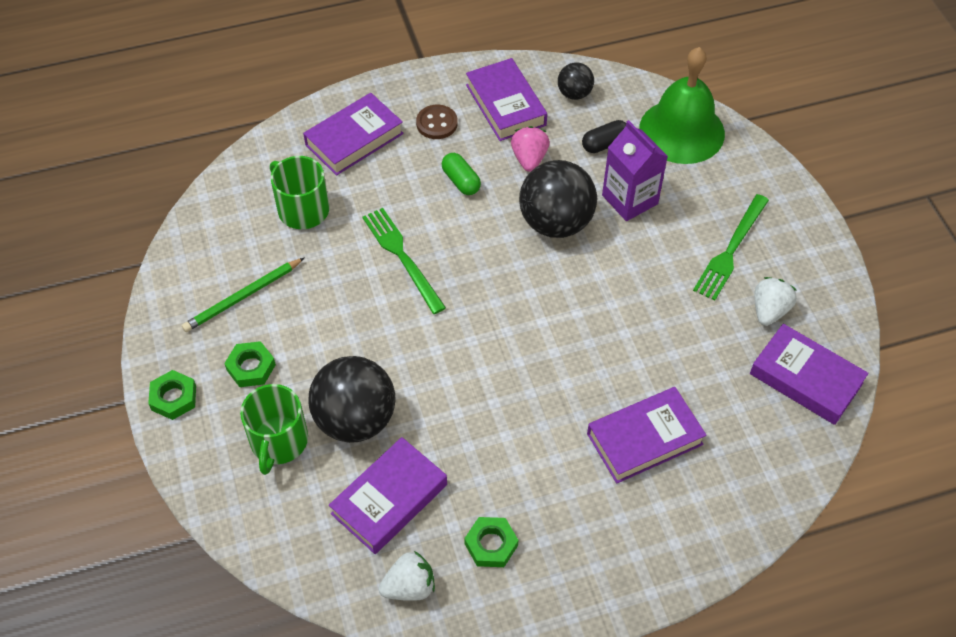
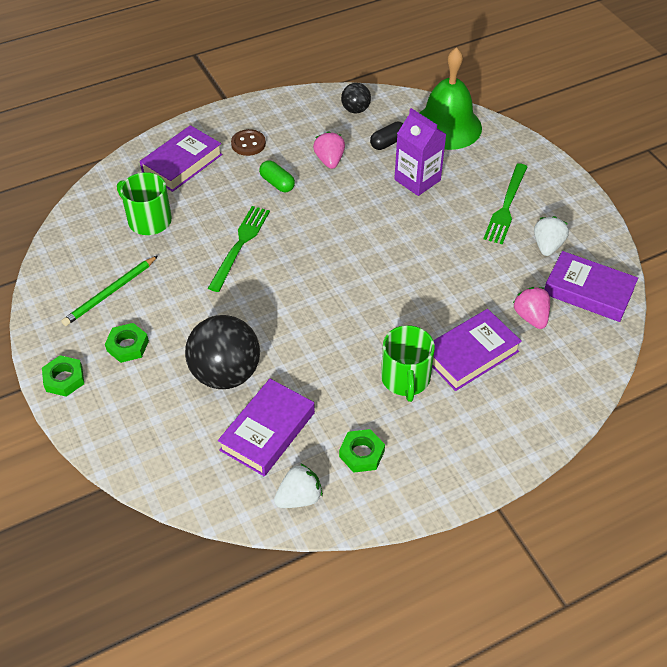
camera: 10 degrees left, 5 degrees down
(278, 441) = (163, 400): green mug -> green mug (405, 378)
(402, 257) = (240, 245): green fork -> green fork turned 60 degrees clockwise
(506, 105) = (302, 124): purple book -> none
(556, 223) = (361, 204): black ball -> none
(728, 402) = (531, 317): none -> pink strawberry

